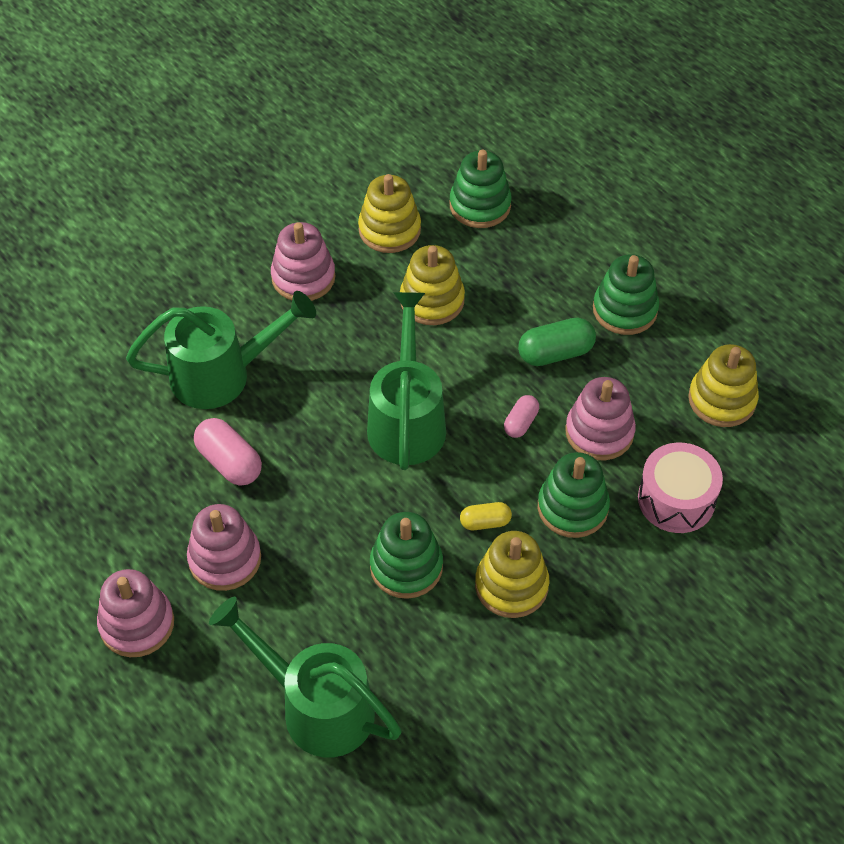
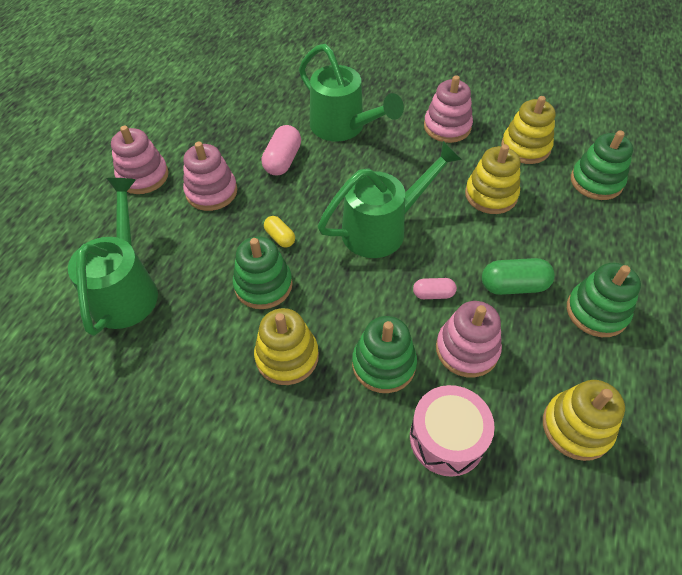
camera: 60 degrees right, 0 degrees up
(485, 522) = (331, 314): yellow capsule -> yellow capsule (280, 237)
(555, 353) = (513, 286): green capsule -> green capsule turned 45 degrees counterclockwise

